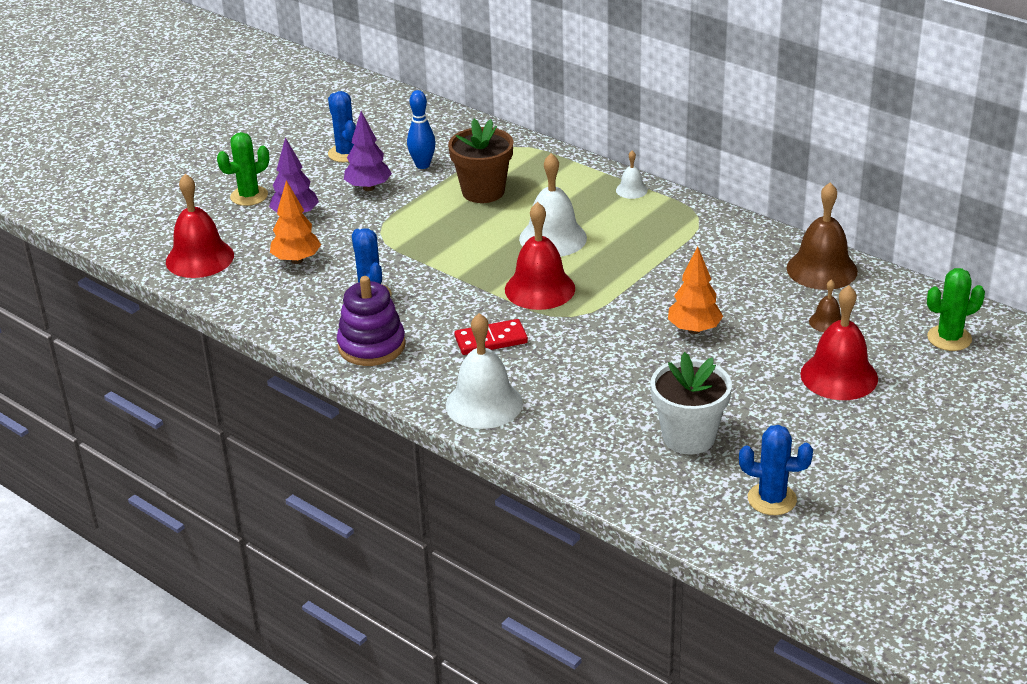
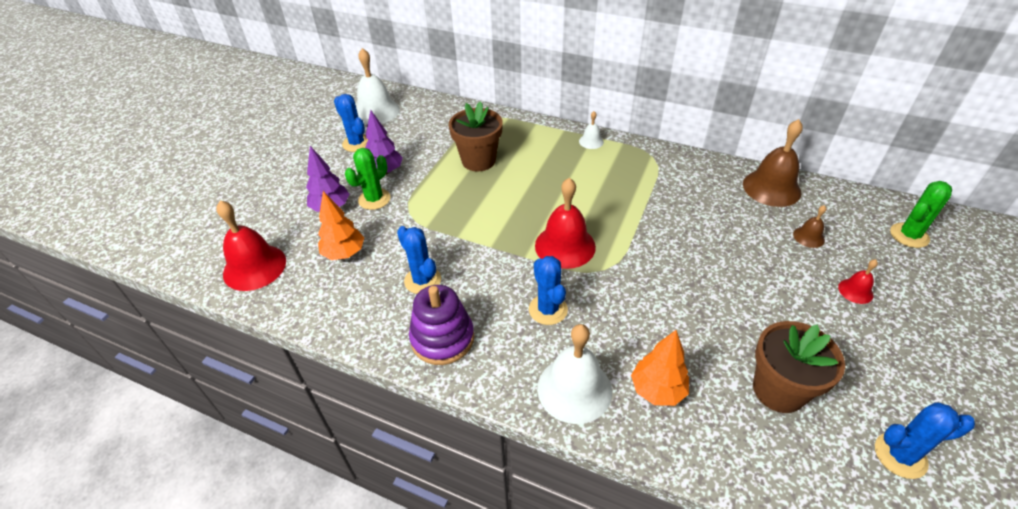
camera: 15 degrees left, 10 degrees up
(249, 196) = (286, 195): green cactus -> green cactus (374, 199)
(422, 165) = (421, 144): blue bowling pin -> none
(491, 340) = (548, 309): red domino -> blue cactus
(553, 238) = (552, 194): white bell -> white bell (376, 111)
(689, 437) = (778, 390): white flower pot -> brown flower pot
(694, 330) = (711, 265): orange tree -> orange tree (657, 390)
(839, 376) = (855, 291): red bell -> red bell, size x0.49

